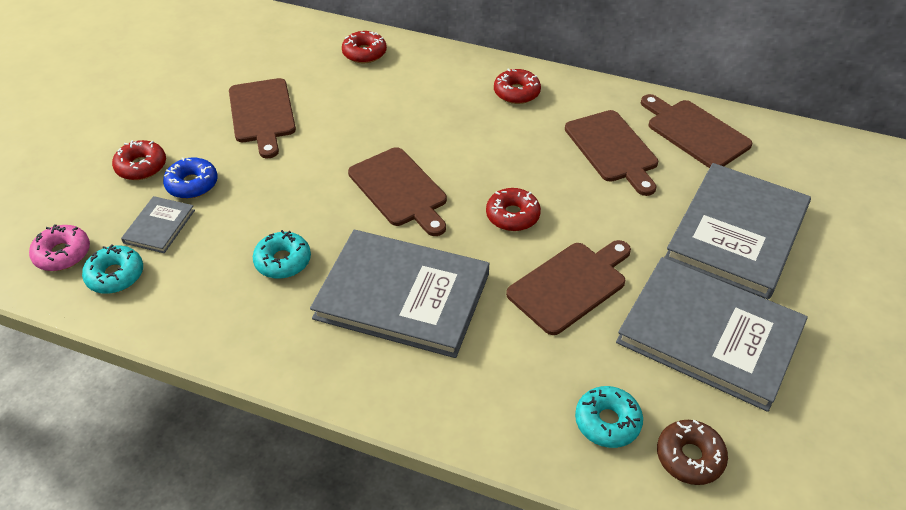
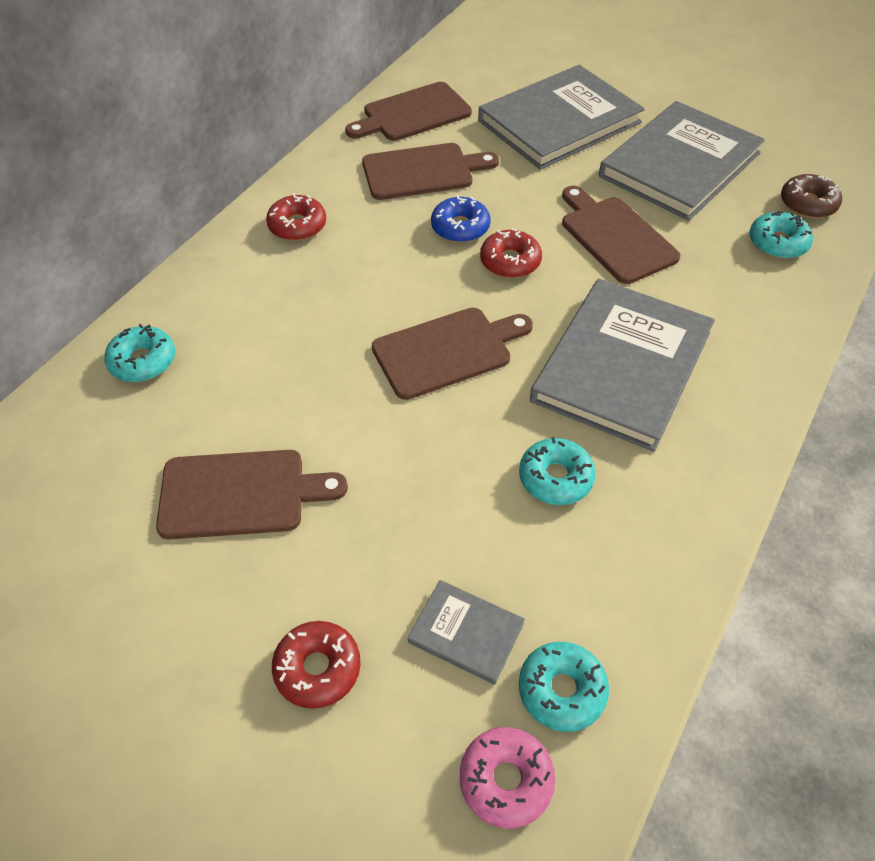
camera: 80 degrees left, 5 degrees up
(192, 184) = (380, 589): blue donut -> blue donut (460, 227)
(364, 53) = (143, 361): red donut -> turquoise donut
(737, 233) = (559, 121): grey book -> grey book turned 75 degrees counterclockwise

